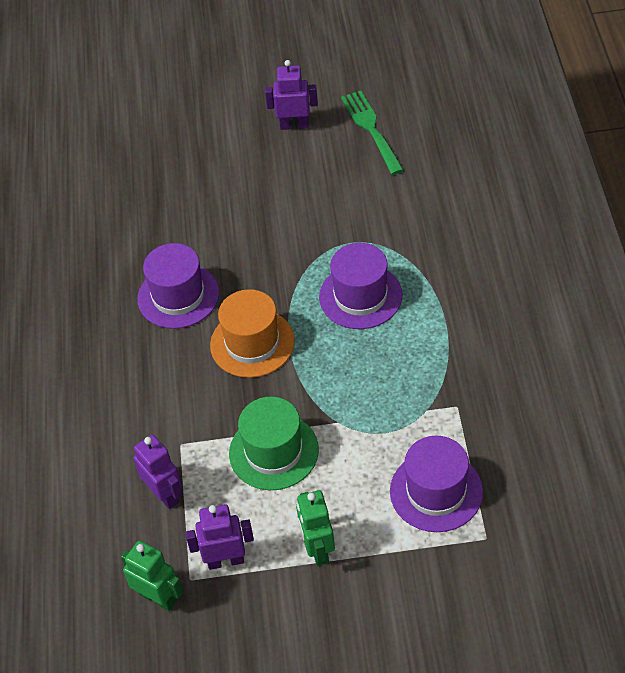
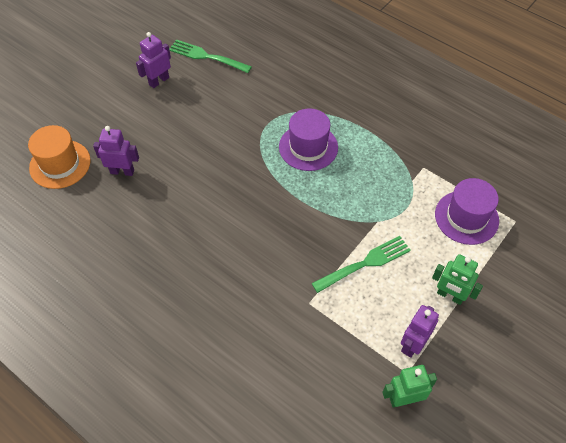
camera: 50 degrees left, 5 degrees up
(165, 494) = (335, 338): purple robot -> purple robot (122, 171)
(178, 296) = (204, 221): purple hat -> none
(252, 343) = (280, 215): orange hat -> orange hat (60, 164)
(273, 451) = (364, 264): green hat -> green fork

